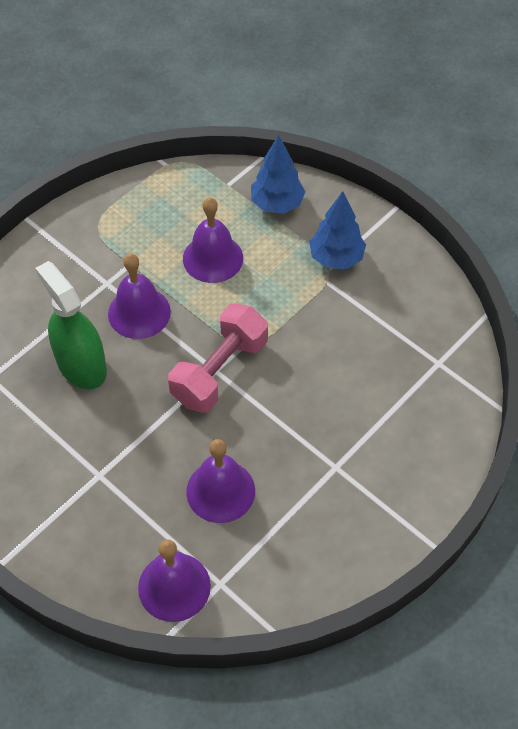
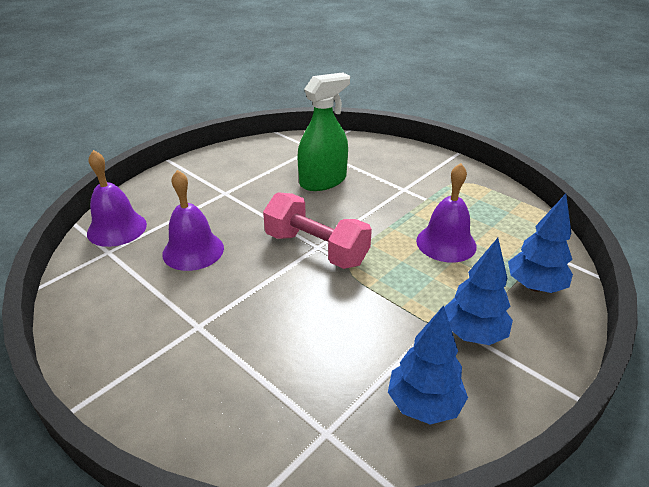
camera: 90 degrees right, 20 degrees down
(139, 312) = (376, 205): purple bell -> none
(408, 300) = (424, 404): none -> blue tree

